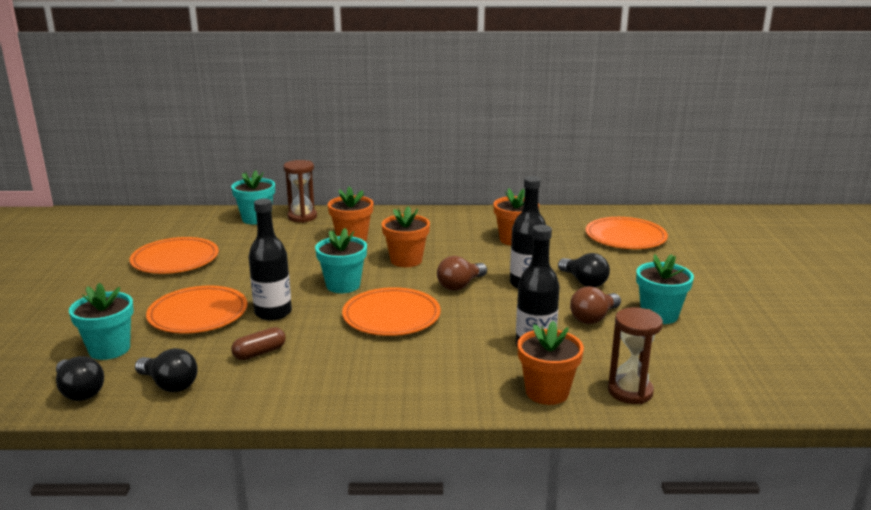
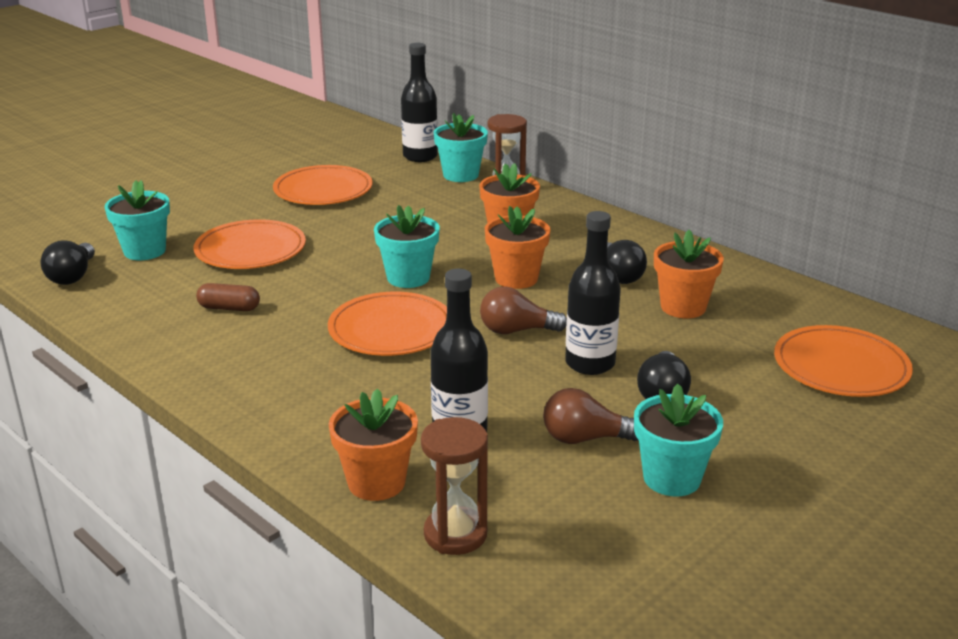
camera: 45 degrees right, 5 degrees up
(169, 384) = (128, 301): black light bulb -> black light bulb (619, 276)
(273, 313) = (304, 276): black bottle -> black bottle (420, 156)

